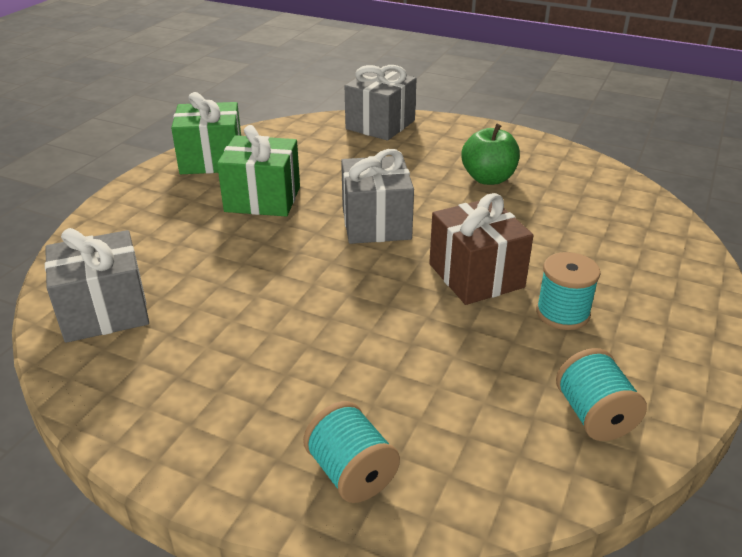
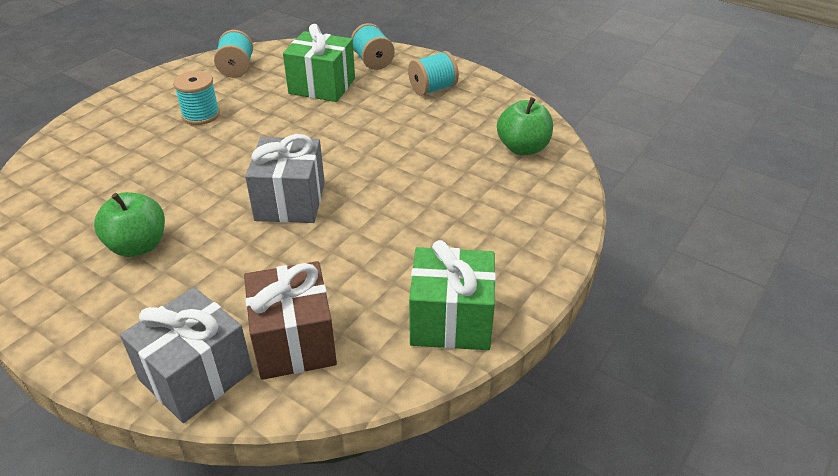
camera: 170 degrees left, 5 degrees up
(105, 311) = (523, 148): grey gift -> green apple
(228, 409) = (432, 89): none -> turquoise spool
(262, 199) = (393, 245): green gift -> green gift (322, 86)
(476, 275) = (238, 145): brown gift -> brown gift (294, 342)

